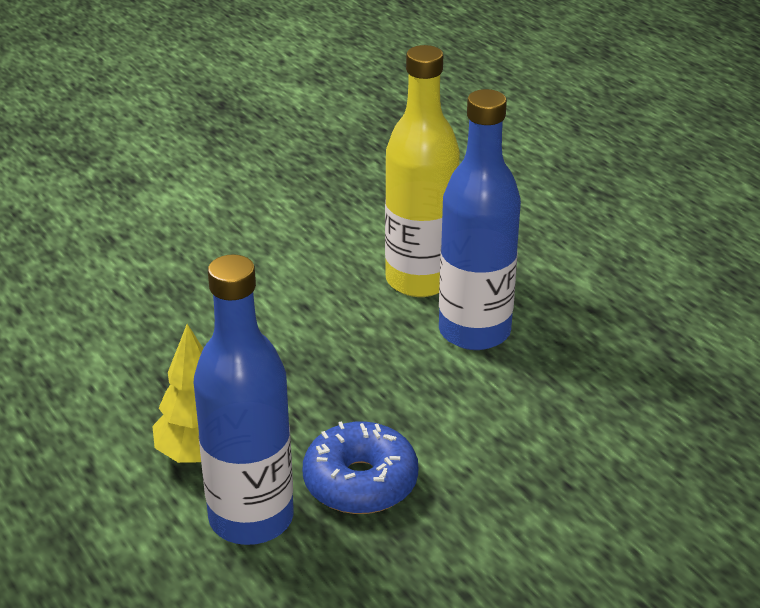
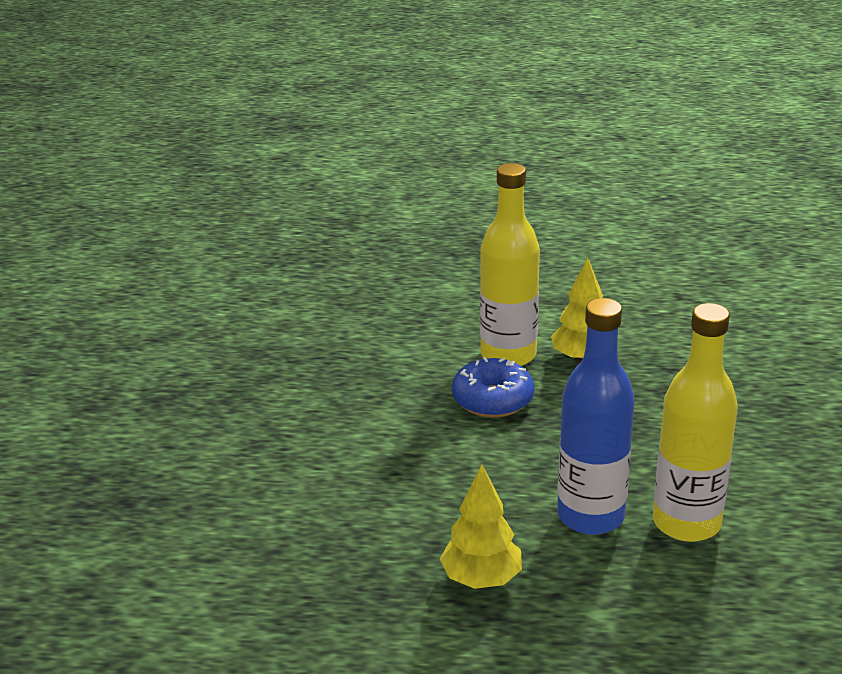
camera: 130 degrees right, 5 degrees down
(251, 518) = (508, 355): blue bottle -> yellow bottle
(629, 353) = (481, 579): none -> yellow tree

